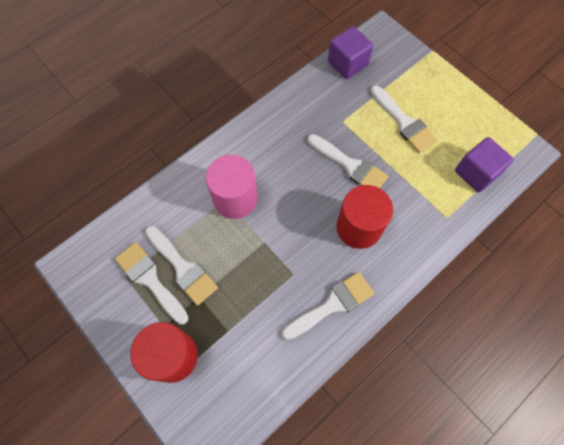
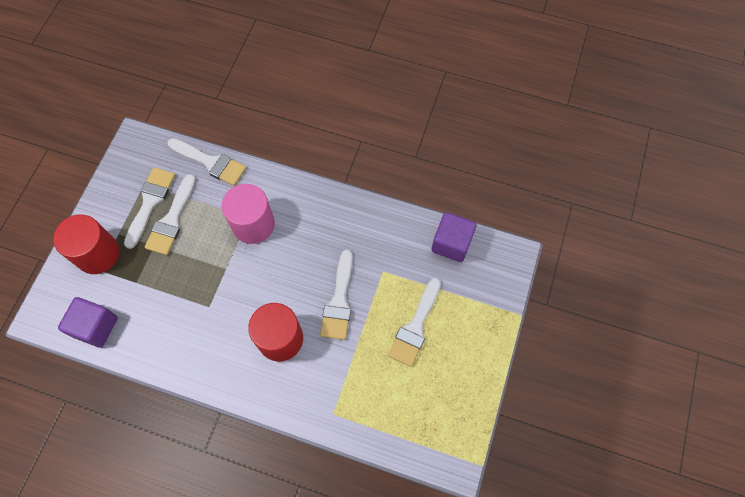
camera: 60 degrees right, 0 degrees up
(332, 305) = (196, 352): white brush -> white brush (211, 162)
(476, 173) = (398, 421): purple cube -> purple cube (96, 327)

